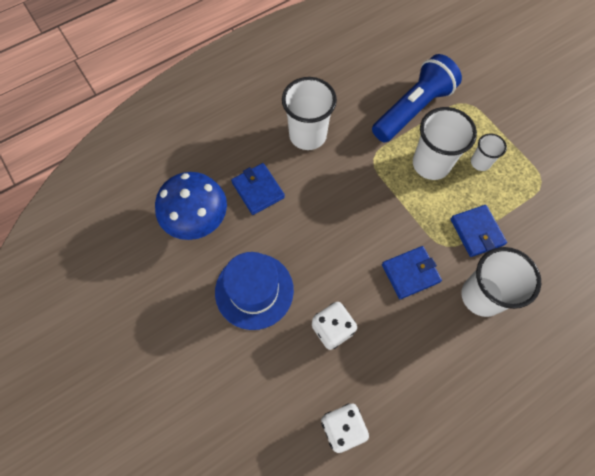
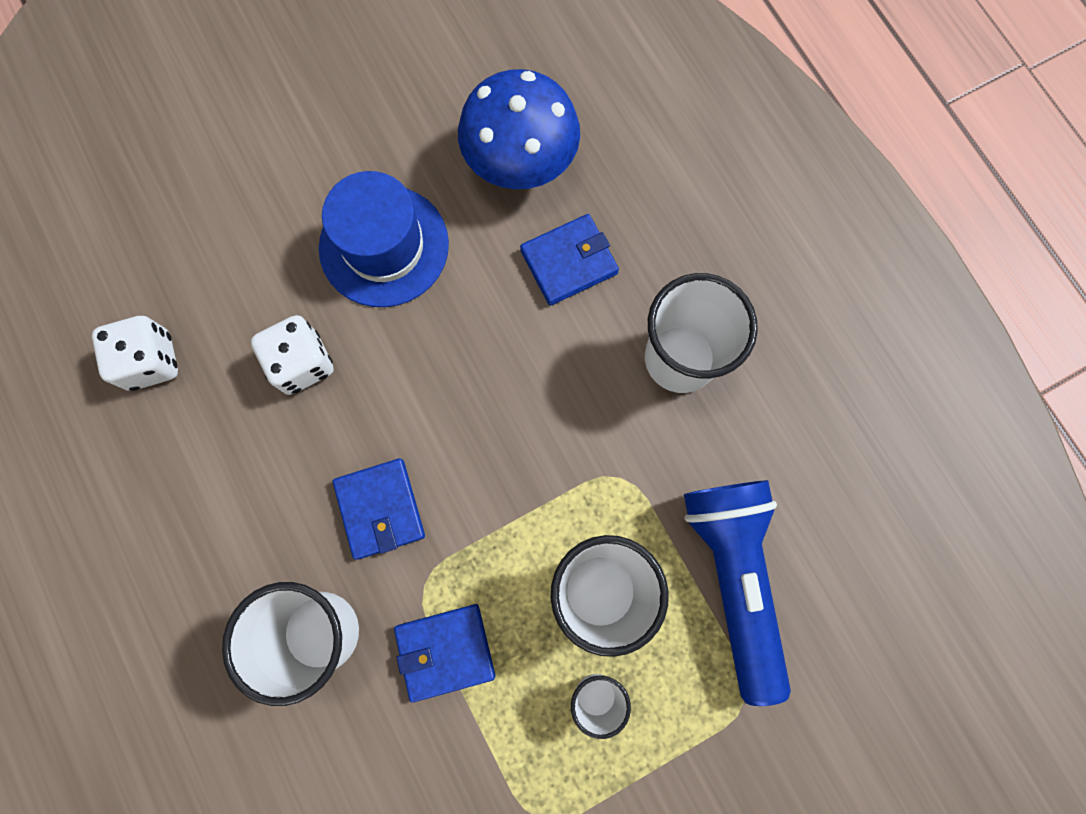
camera: 95 degrees right, 10 degrees up
(413, 109) = (733, 577): blue flashlight -> blue flashlight turned 150 degrees counterclockwise

